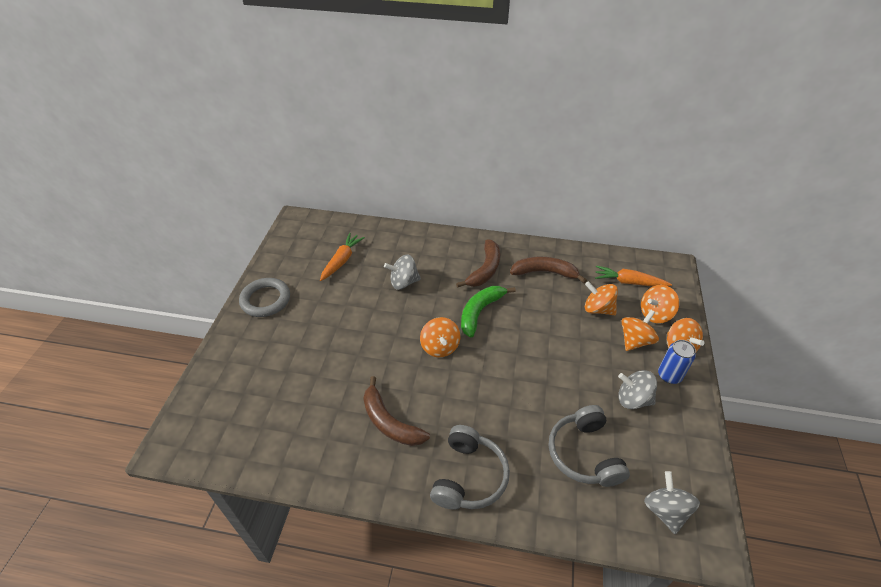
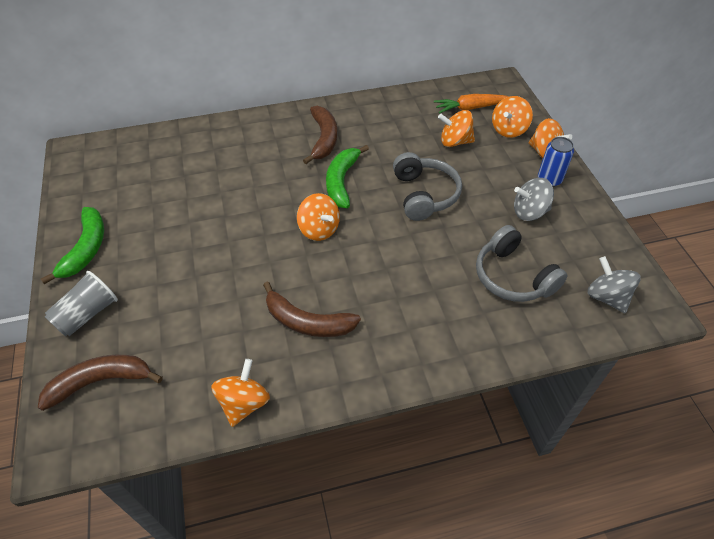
camera: 25 degrees left, 5 degrees up
(240, 351) = (87, 314): none -> grey cup
(265, 300) = (86, 249): grey ring -> green banana
(342, 260) = (157, 178): orange carrot -> none
(403, 282) = (242, 178): grey spinning top -> none
(469, 476) = (417, 340): grey headphones -> grey headphones (424, 195)
(545, 272) = (386, 123): brown banana -> brown banana (101, 381)
(635, 340) = (503, 159): orange spinning top -> orange spinning top (244, 403)

